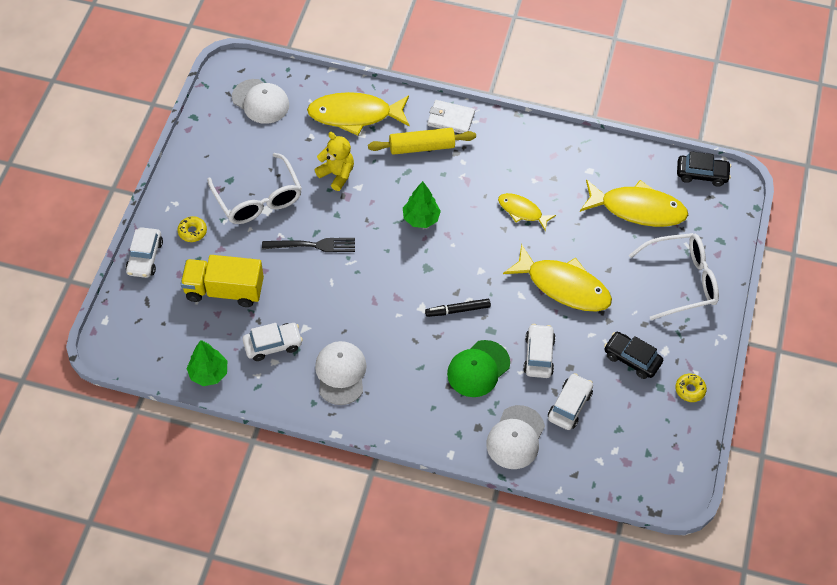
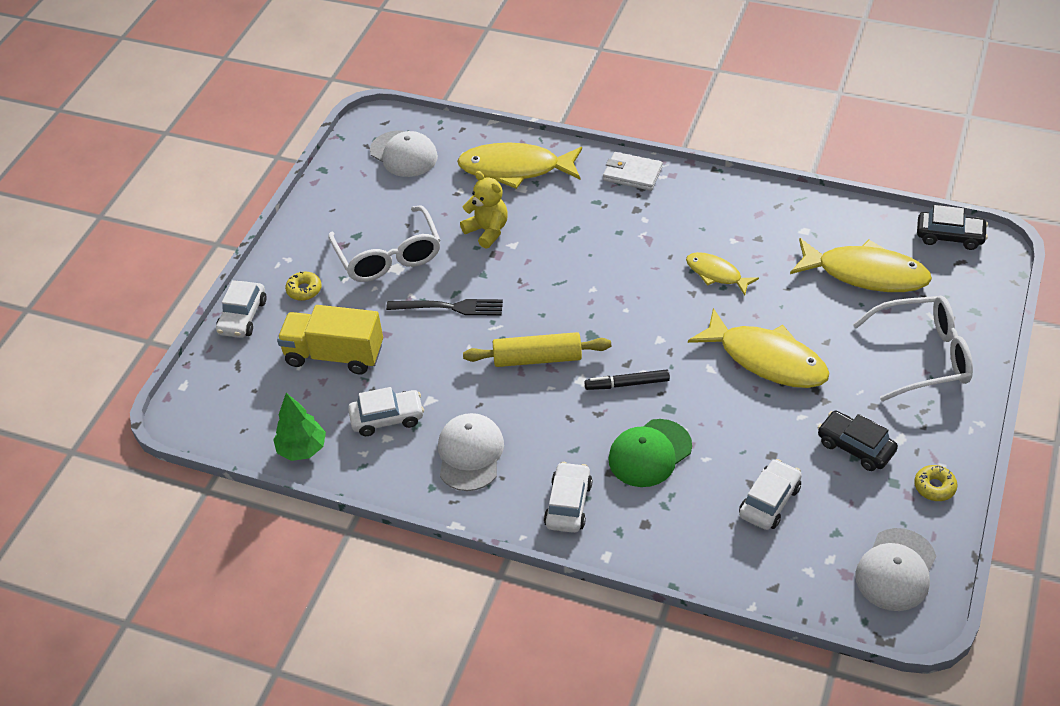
camera: 10 degrees right, 10 degrees down
(421, 218) = (587, 280): green tree -> none
(422, 147) = (594, 203): yellow rolling pin -> yellow rolling pin (537, 358)
(515, 437) = (695, 538): white cap -> white cap (896, 570)
(538, 355) = (730, 439): white car -> white car (568, 504)

